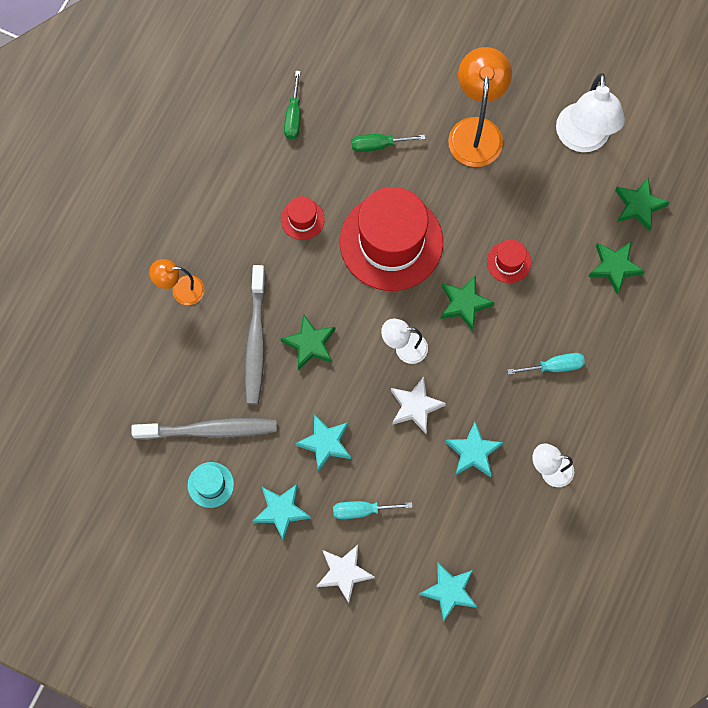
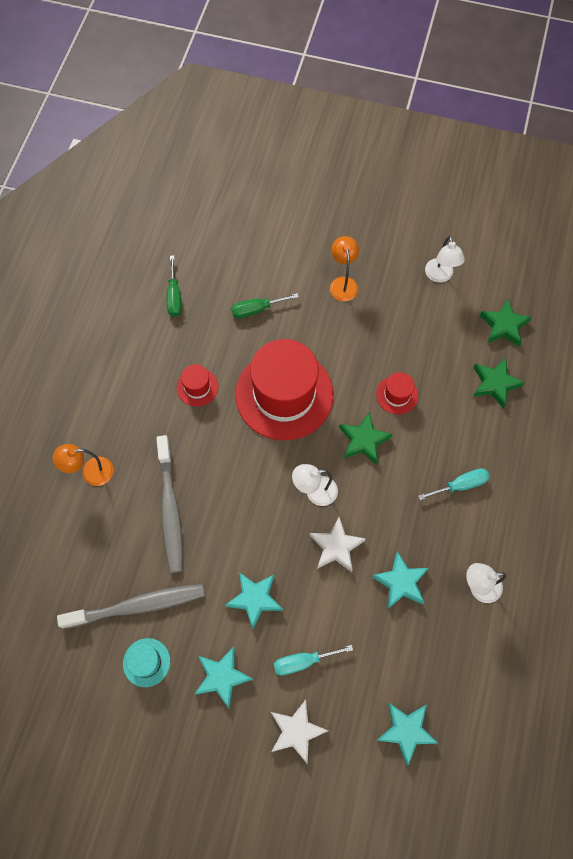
camera: 10 degrees left, 5 degrees down
(310, 344) = (223, 503): green star -> none
(476, 130) = (343, 283): orange lamp -> orange lamp, size x0.57
(582, 139) = (440, 276): white lamp -> white lamp, size x0.57

